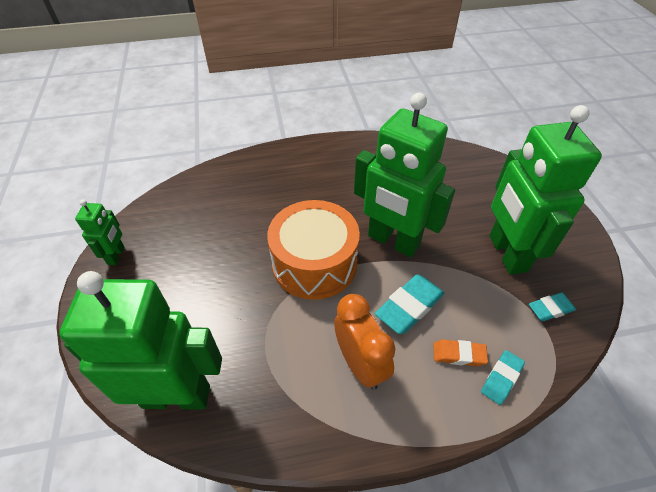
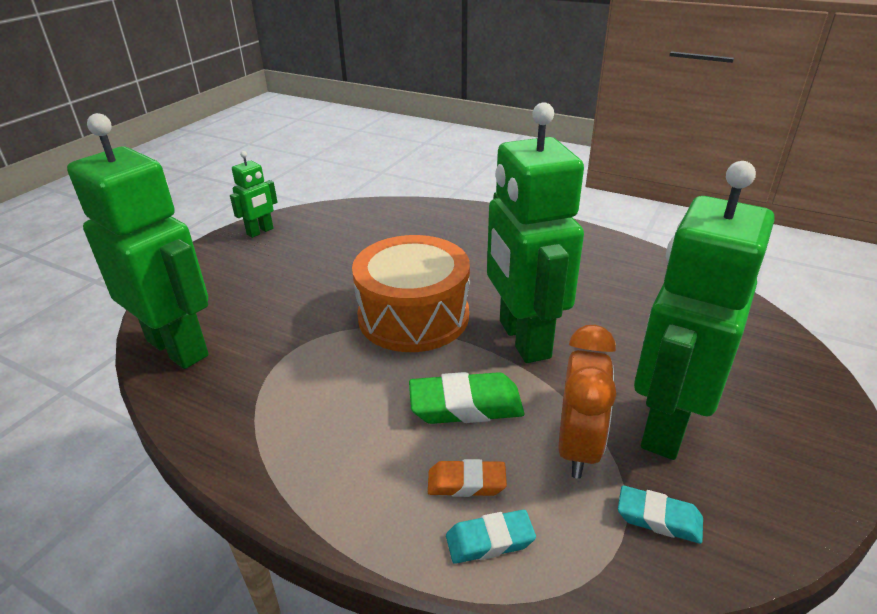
camera: 40 degrees right, 15 degrees down
(360, 364) = (350, 421): orange clock -> orange clock (578, 447)
(409, 307) = (465, 405): turquoise eraser -> green eraser
(458, 354) = (466, 483): orange eraser -> orange eraser turned 45 degrees counterclockwise

